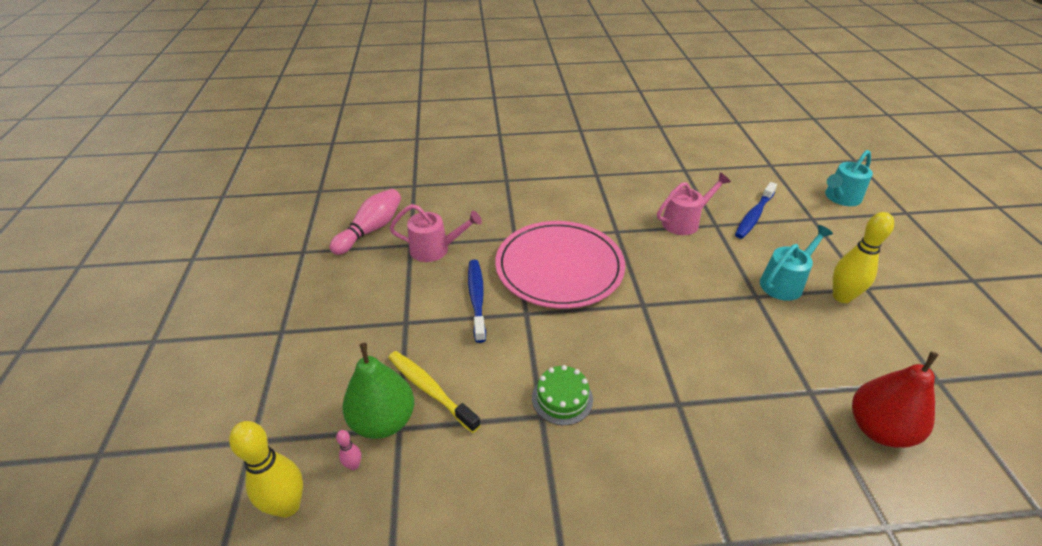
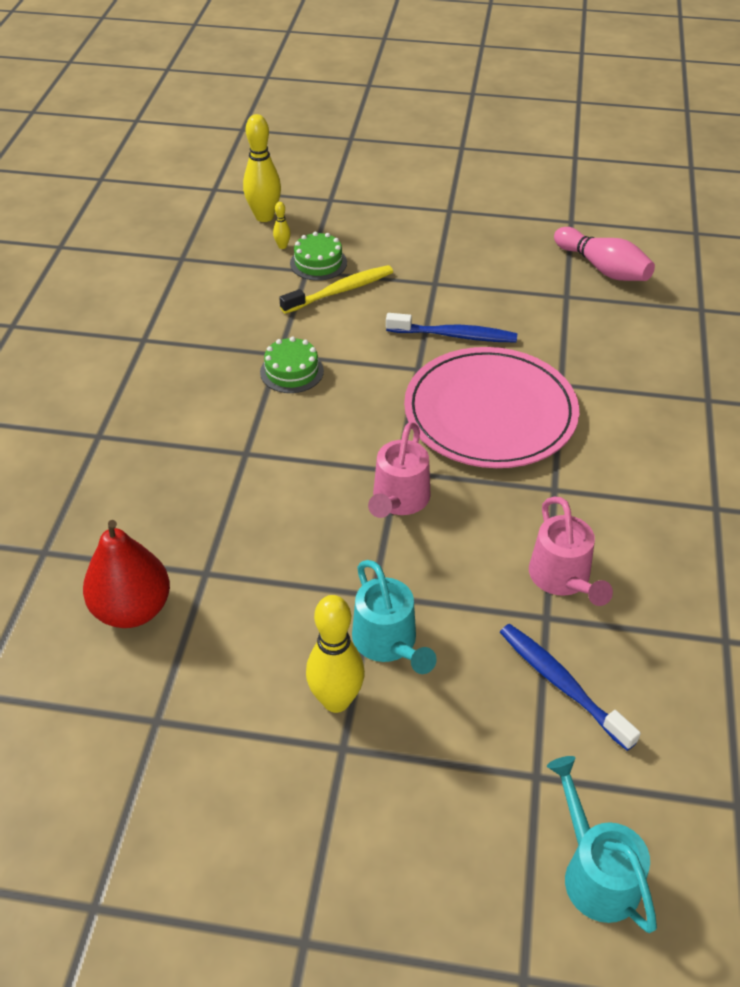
camera: 105 degrees right, 5 degrees up
(354, 465) = (282, 246): pink bowling pin -> yellow bowling pin
(383, 421) = (318, 263): green pear -> green cake
(435, 249) = (552, 314): pink watering can -> pink watering can (398, 501)

